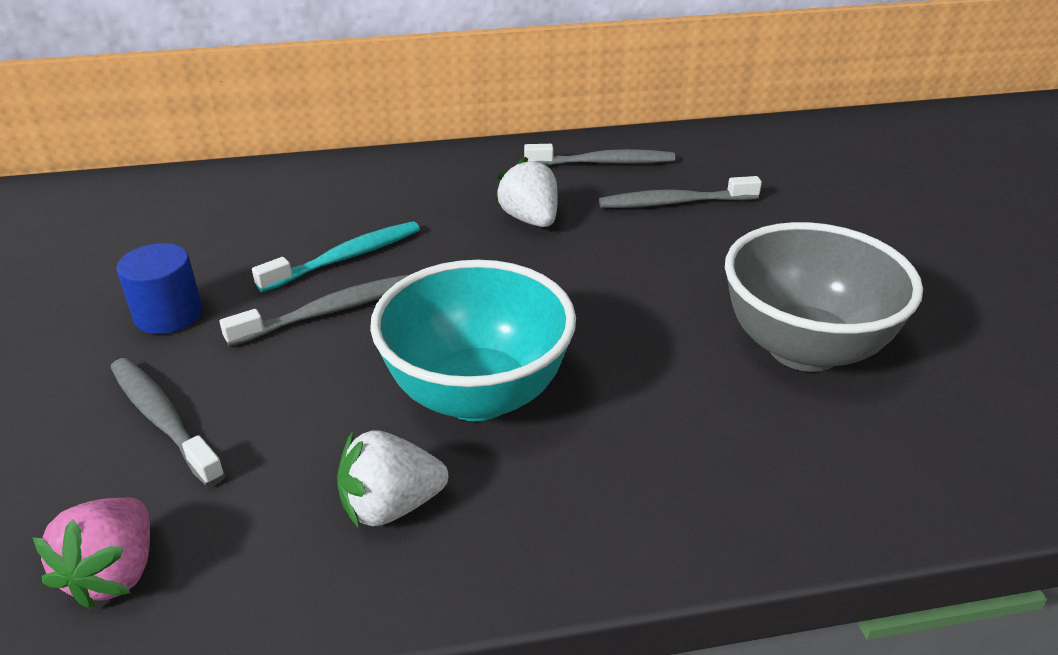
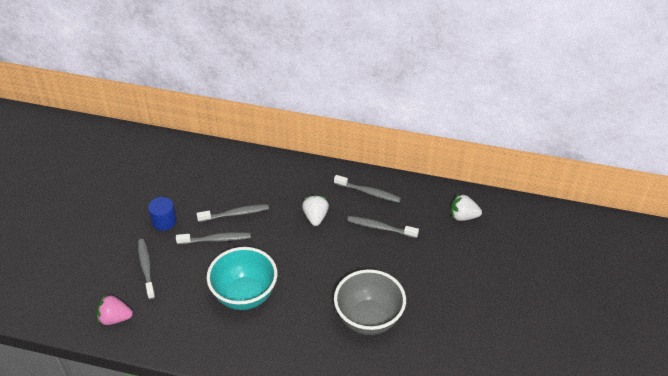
camera: 25 degrees right, 10 degrees up
(115, 573) = (115, 318): pink strawberry -> pink strawberry turned 60 degrees clockwise
(346, 258) = (235, 214): turquoise toothbrush -> grey toothbrush
(391, 506) = (196, 326): white strawberry -> white strawberry (463, 216)

